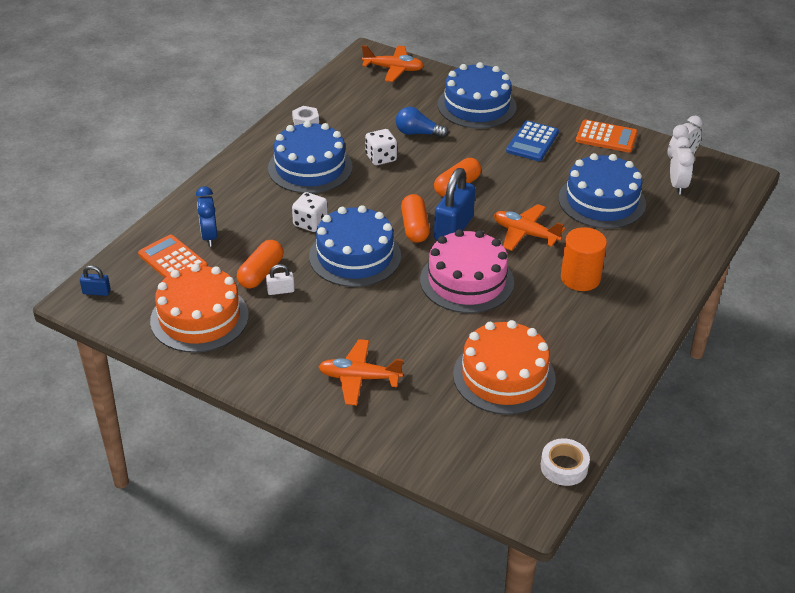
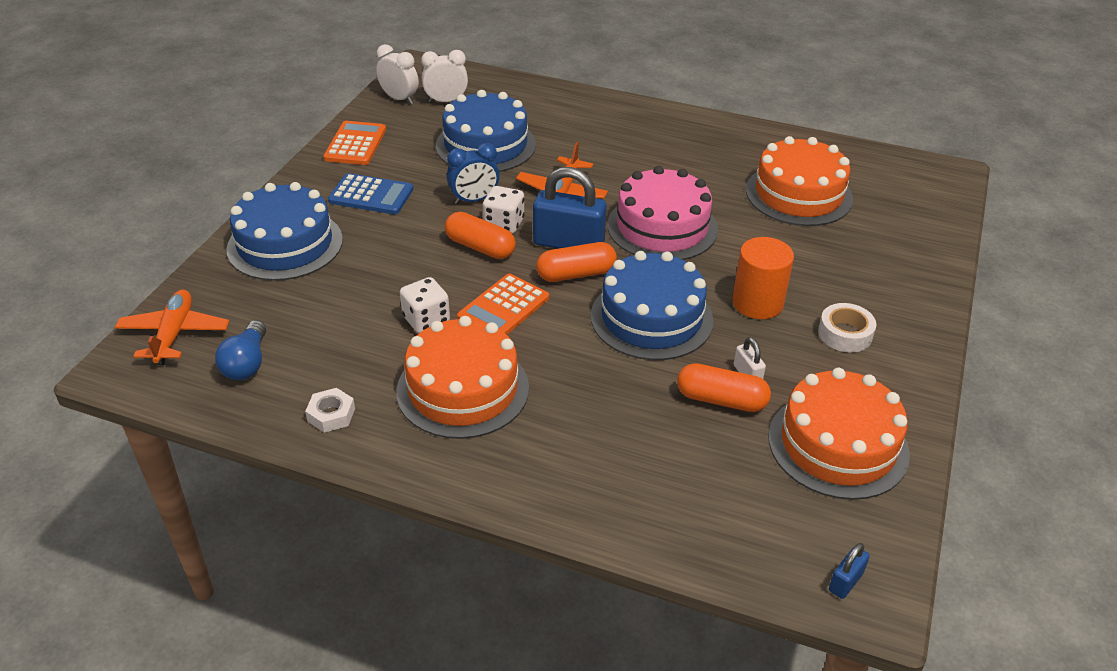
camera: 100 degrees left, 0 degrees up
(96, 292) = (845, 582): blue padlock -> blue padlock turned 45 degrees clockwise
(172, 260) = (734, 503): orange calculator -> orange calculator (503, 308)
(209, 237) = (664, 472): blue clock -> blue clock (474, 200)
(310, 167) = (463, 389): blue cake -> orange cake
(310, 223) = (596, 369): white dice -> white dice (504, 224)
(359, 378) = (860, 288): orange plane -> none
(418, 133) = (359, 291): blue light bulb -> blue light bulb (247, 363)
(564, 467) = (891, 157): white tape -> white tape (845, 334)
(580, 278) = (626, 155): orange cylinder -> orange cylinder (757, 303)

